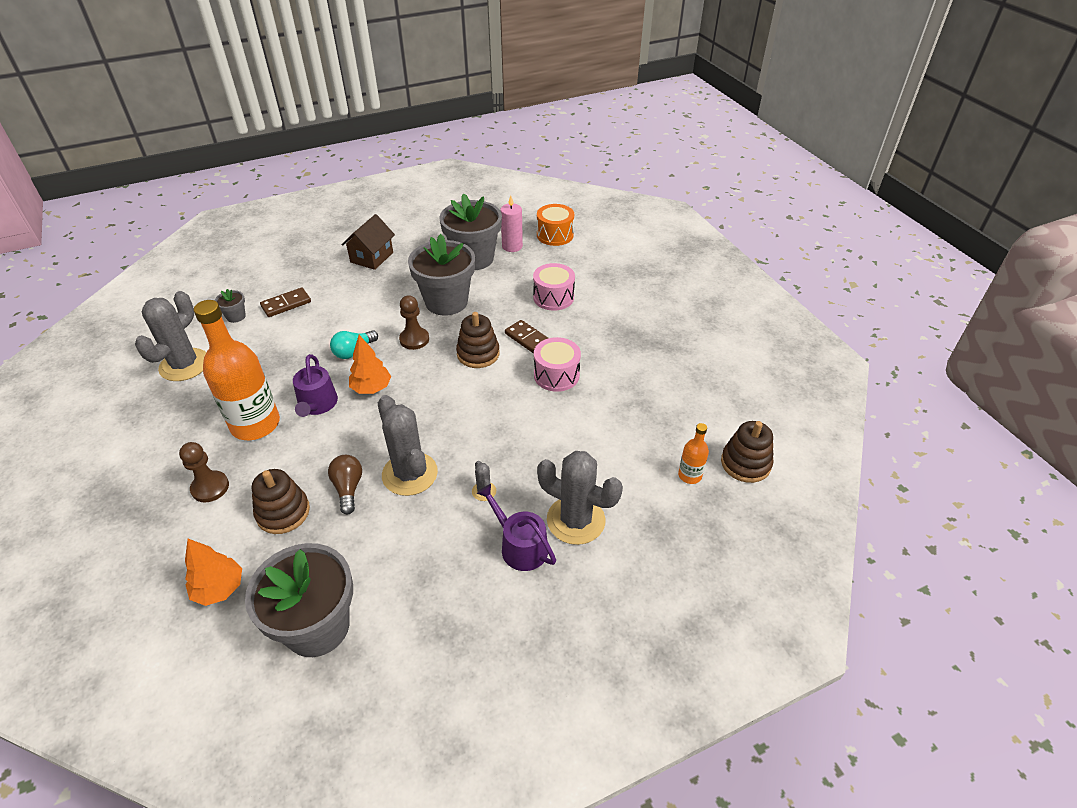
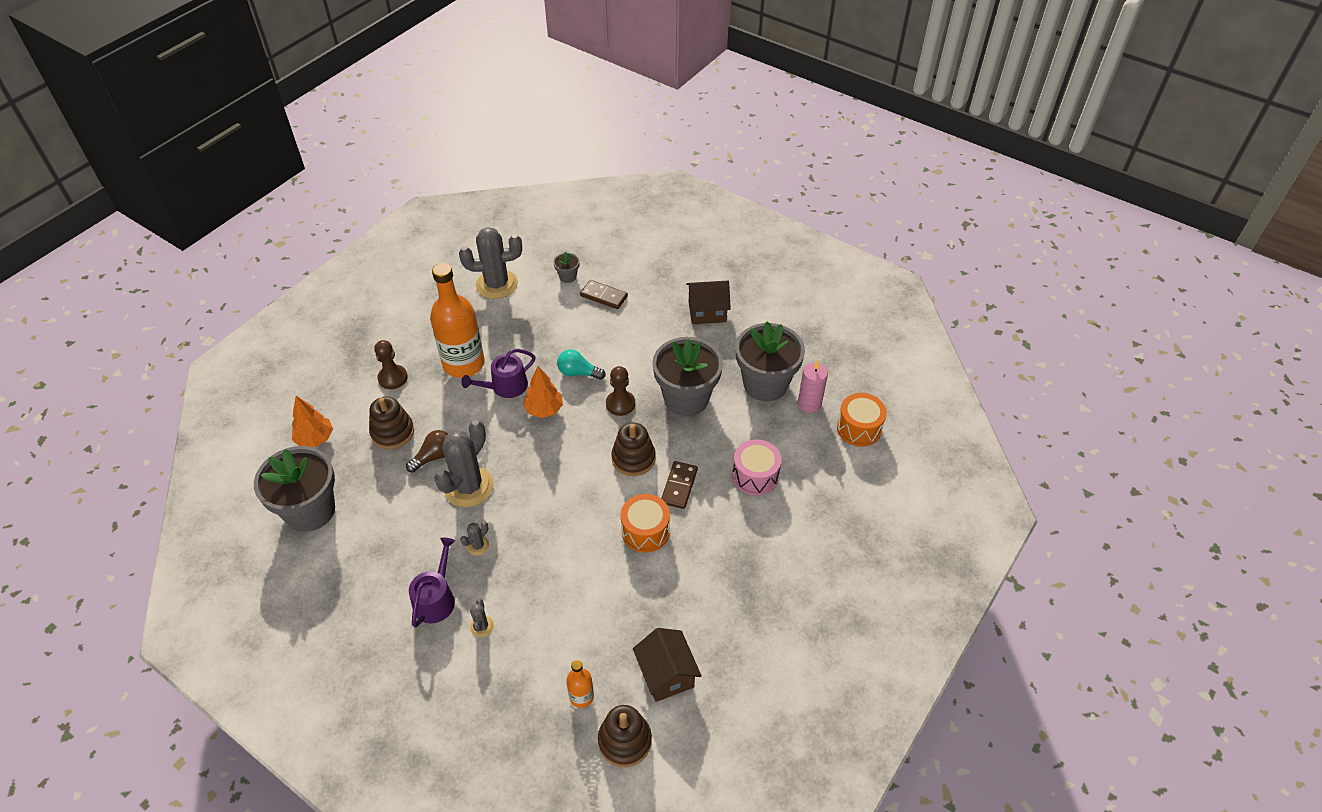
camera: 60 degrees right, 5 degrees up
(556, 375) = (645, 531): pink drum -> orange drum
(576, 520) = (482, 626): grey cactus -> grey cactus, size x0.43
(698, 415) = (666, 674): none -> brown house

